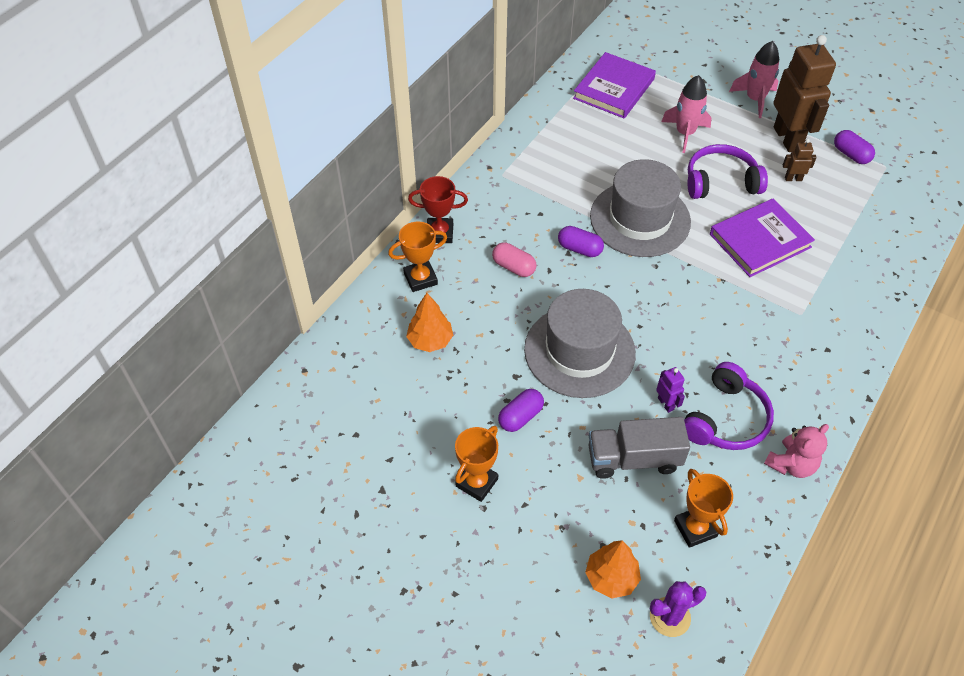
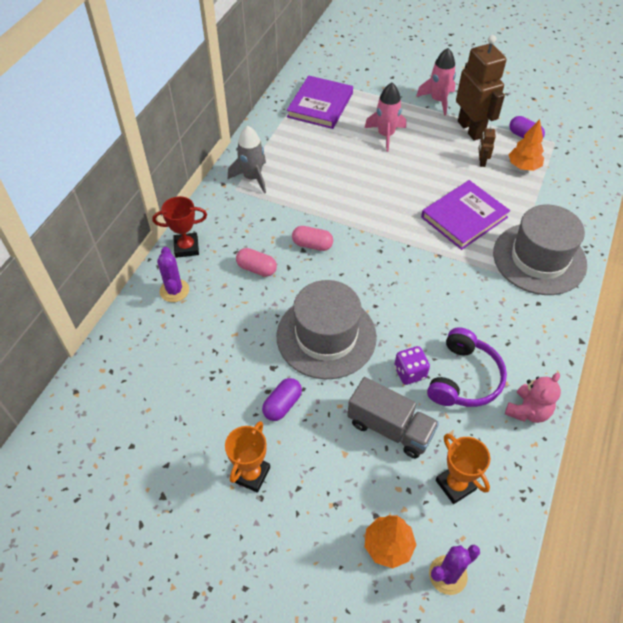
camera: 10 degrees left, 0 degrees up
(420, 278) = (174, 290): orange trophy -> purple cactus
(430, 340) = (190, 346): orange tree -> orange tree (523, 166)
(523, 164) = (252, 178): none -> grey rocket
(579, 249) = (312, 245): purple capsule -> pink capsule
(633, 459) = (390, 428): grey truck -> grey truck turned 135 degrees counterclockwise
(640, 219) = (360, 212): grey hat -> grey hat (539, 258)
(666, 403) = (410, 372): purple robot -> purple dice
(720, 182) = (422, 172): purple headphones -> none
(793, 179) = (481, 162): brown robot -> brown robot turned 75 degrees counterclockwise

